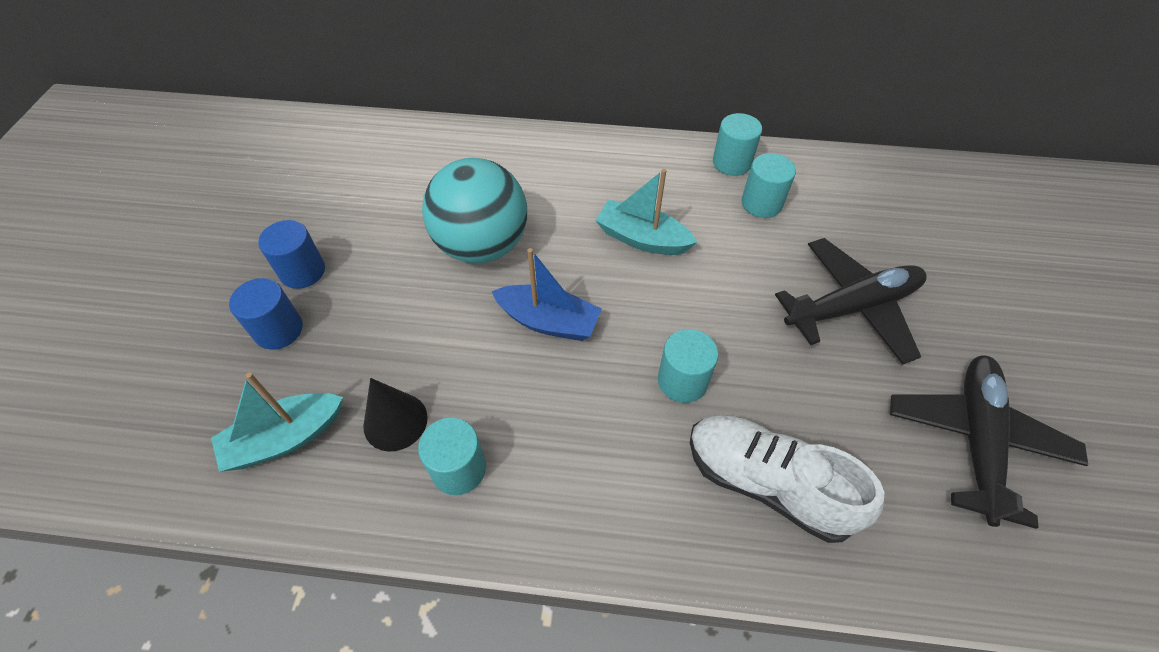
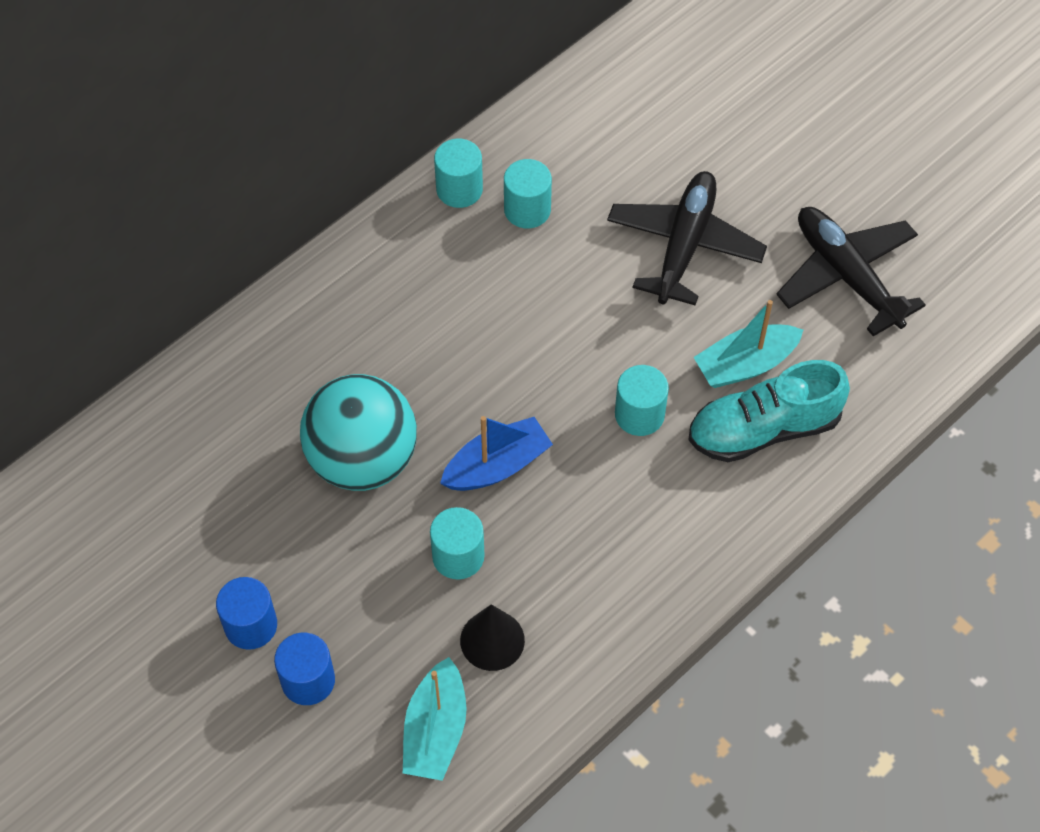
camera: 50 degrees left, 5 degrees up
(459, 469) = (576, 620): turquoise cylinder -> turquoise cylinder (458, 556)
(642, 239) = (477, 330): turquoise boat -> turquoise boat (745, 364)
(767, 483) = (763, 429): white shoe -> turquoise shoe

